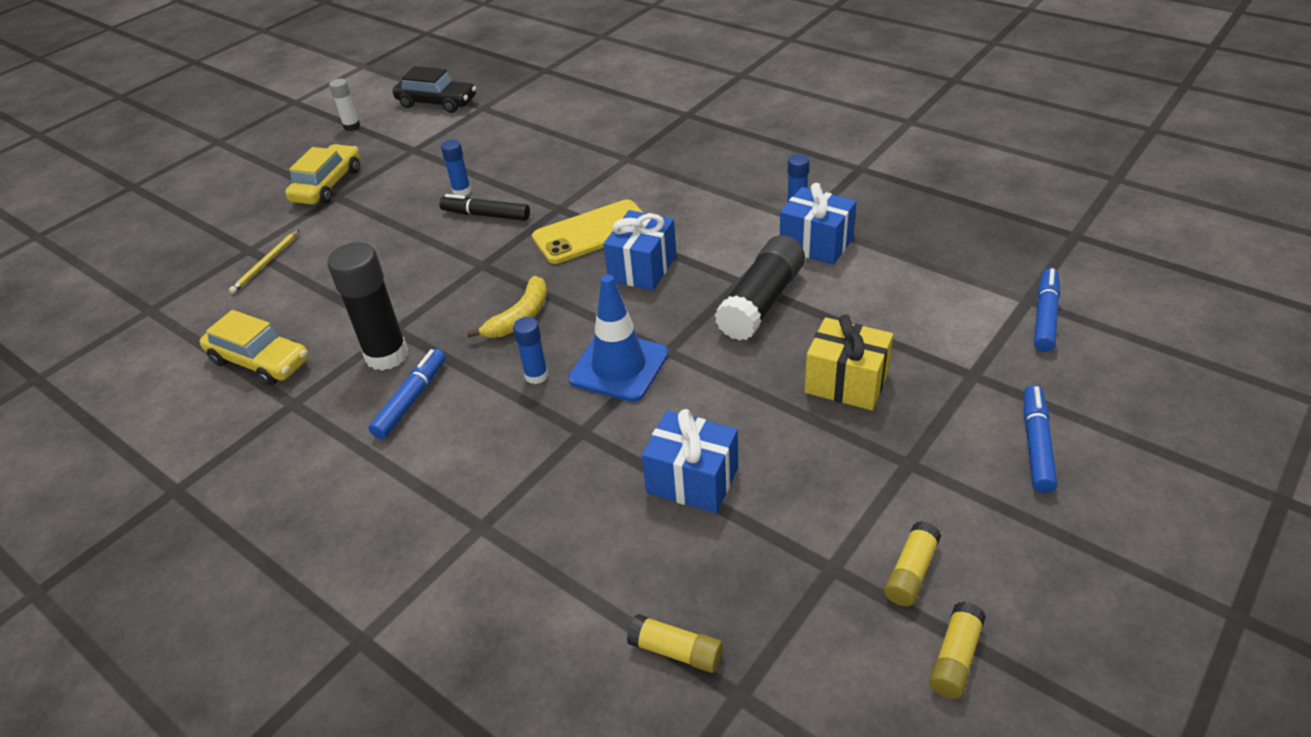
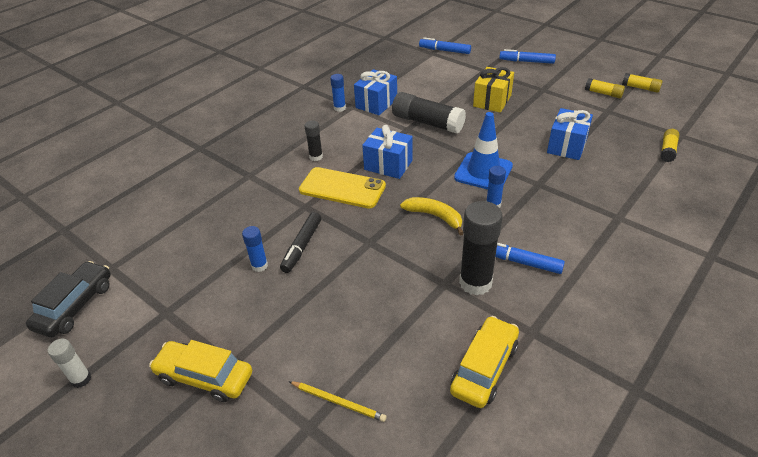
camera: 90 degrees left, 0 degrees up
(592, 232) = (342, 188): yellow phone -> yellow phone turned 45 degrees counterclockwise
(665, 203) = (316, 157): none -> black glue stick

